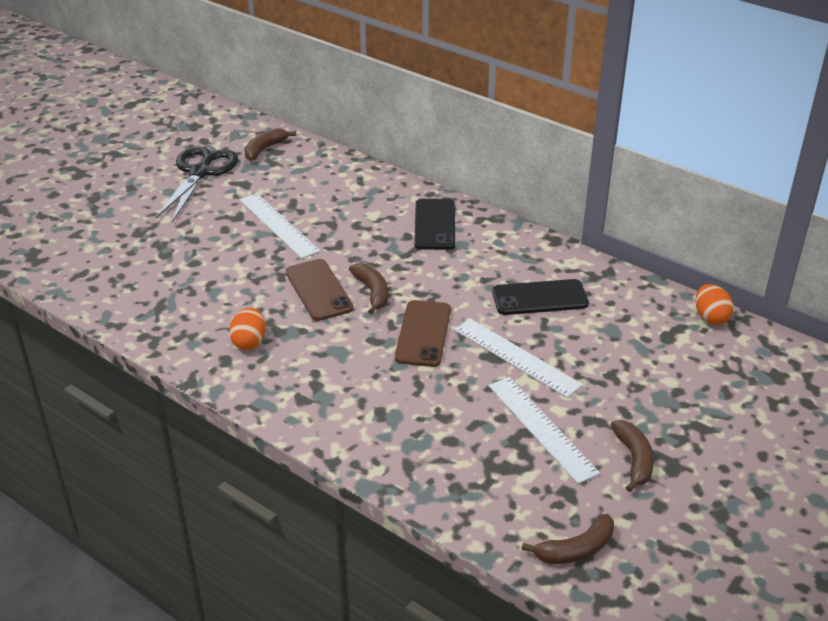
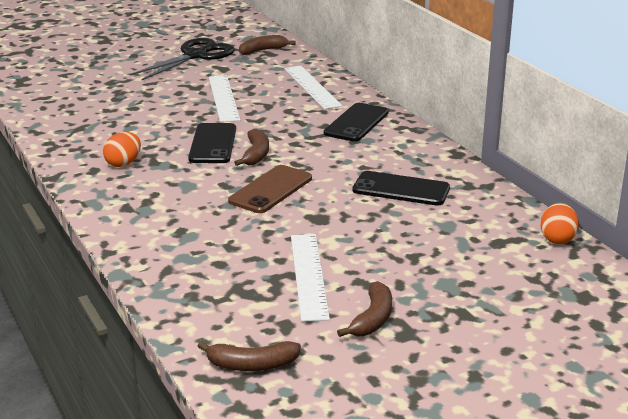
camera: 25 degrees right, 10 degrees down
(318, 290) = (213, 144): brown phone -> black phone
(516, 357) = (337, 223): white ruler -> white ruler (312, 87)

